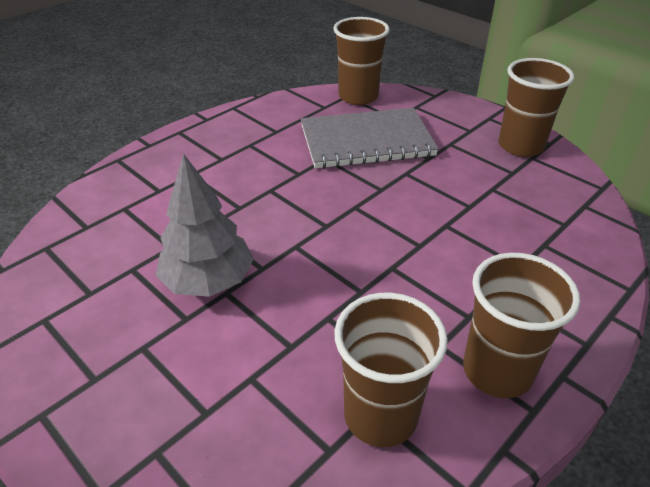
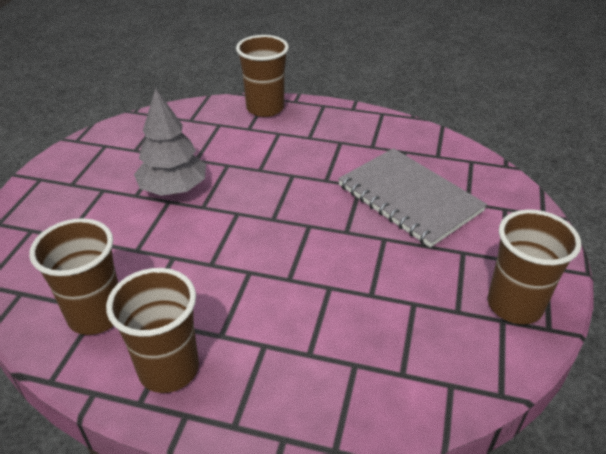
camera: 60 degrees right, 0 degrees up
(358, 97) = (478, 168): brown cup -> brown cup (265, 108)

